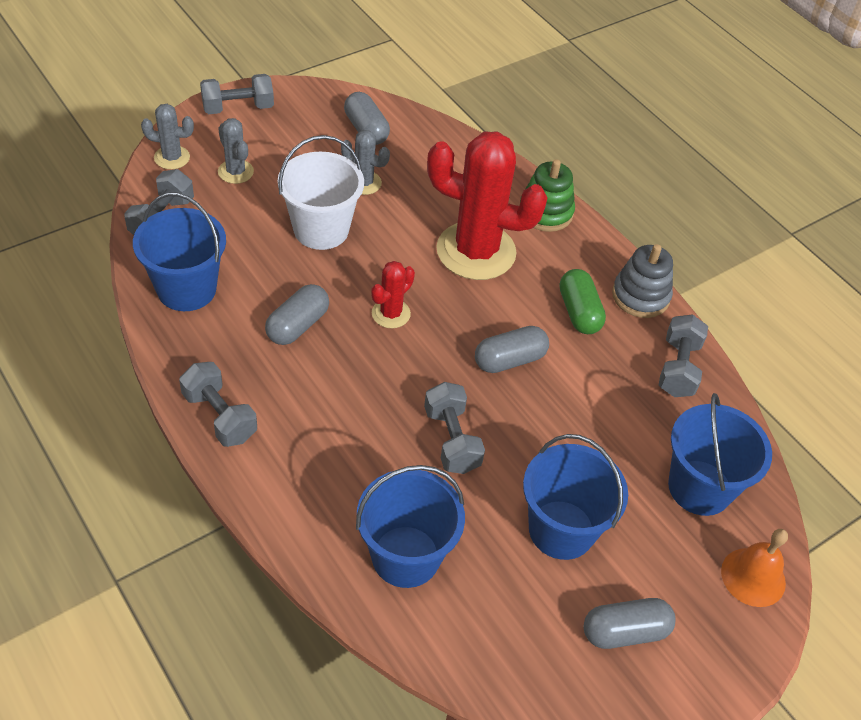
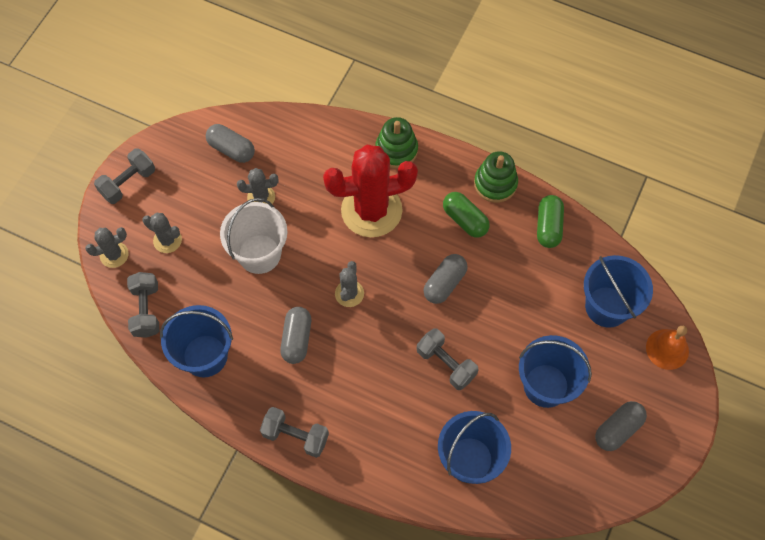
camera: 25 degrees left, 15 degrees up
(391, 314) = (349, 293): red cactus -> grey cactus
(640, 296) = (495, 183): grey stacking toy -> green stacking toy
(678, 368) = (548, 226): grey dumbbell -> green capsule

